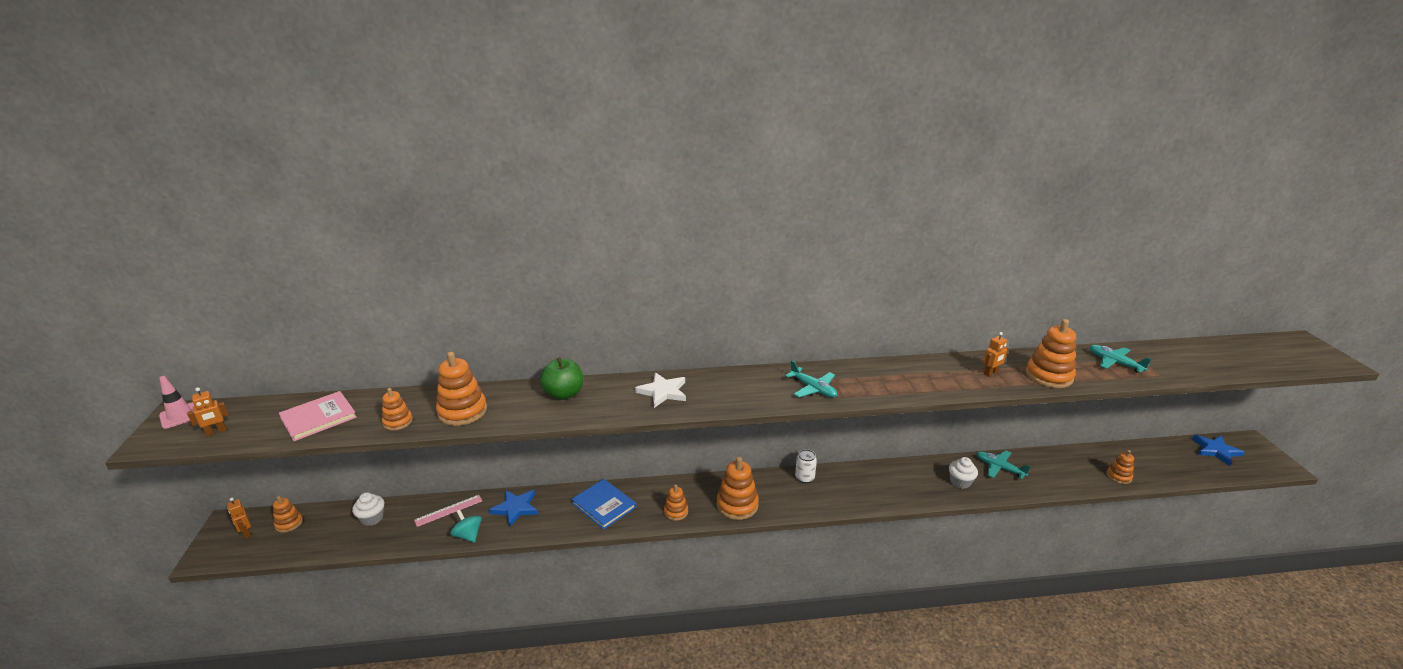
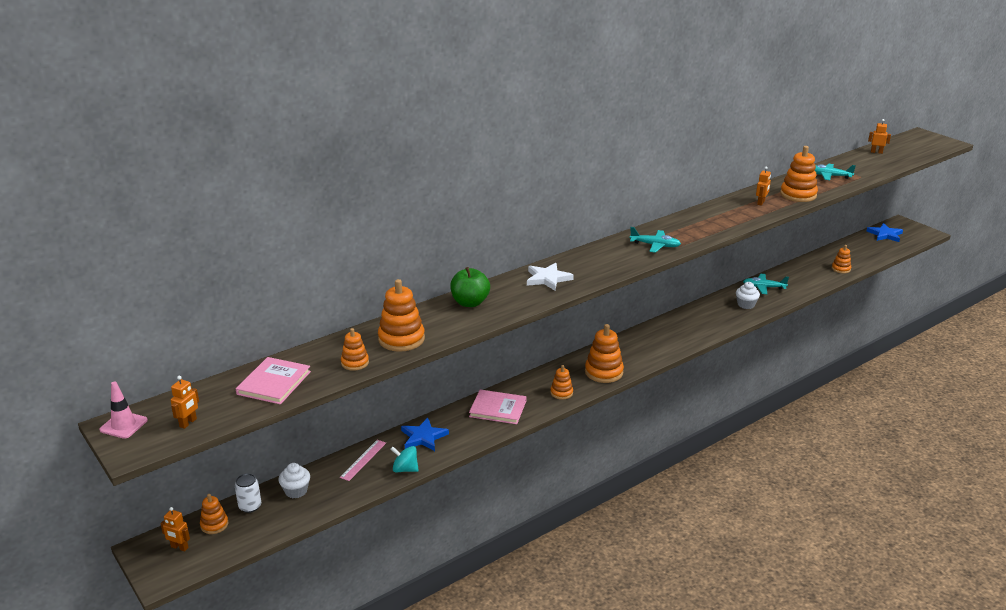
camera: 30 degrees left, 0 degrees up
(604, 505) = (498, 409): blue book -> pink book
(804, 478) = (635, 337): white can -> white can (250, 506)
(1212, 349) = (876, 152): none -> orange robot

